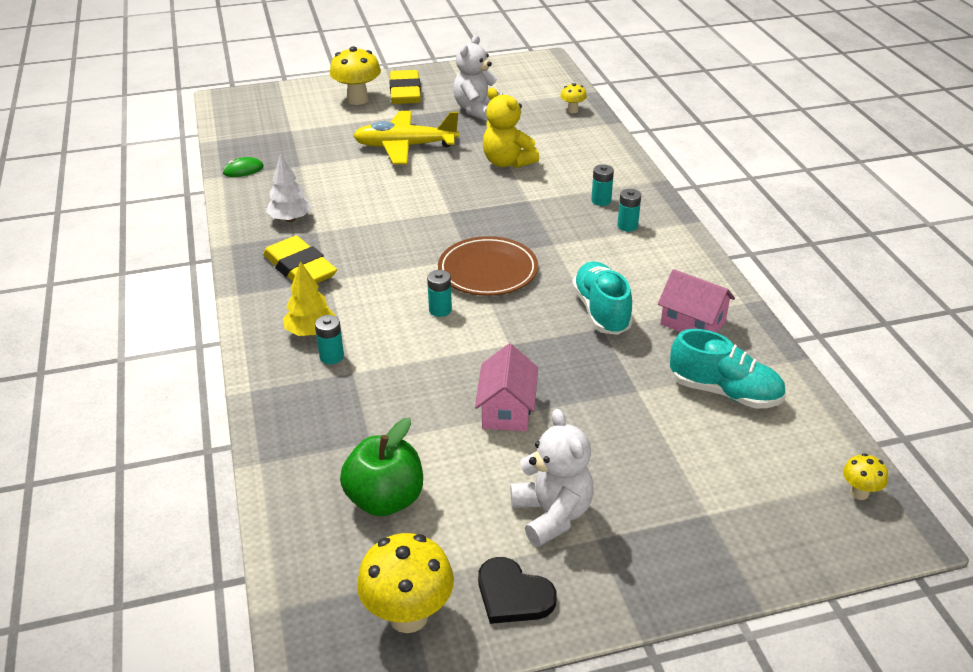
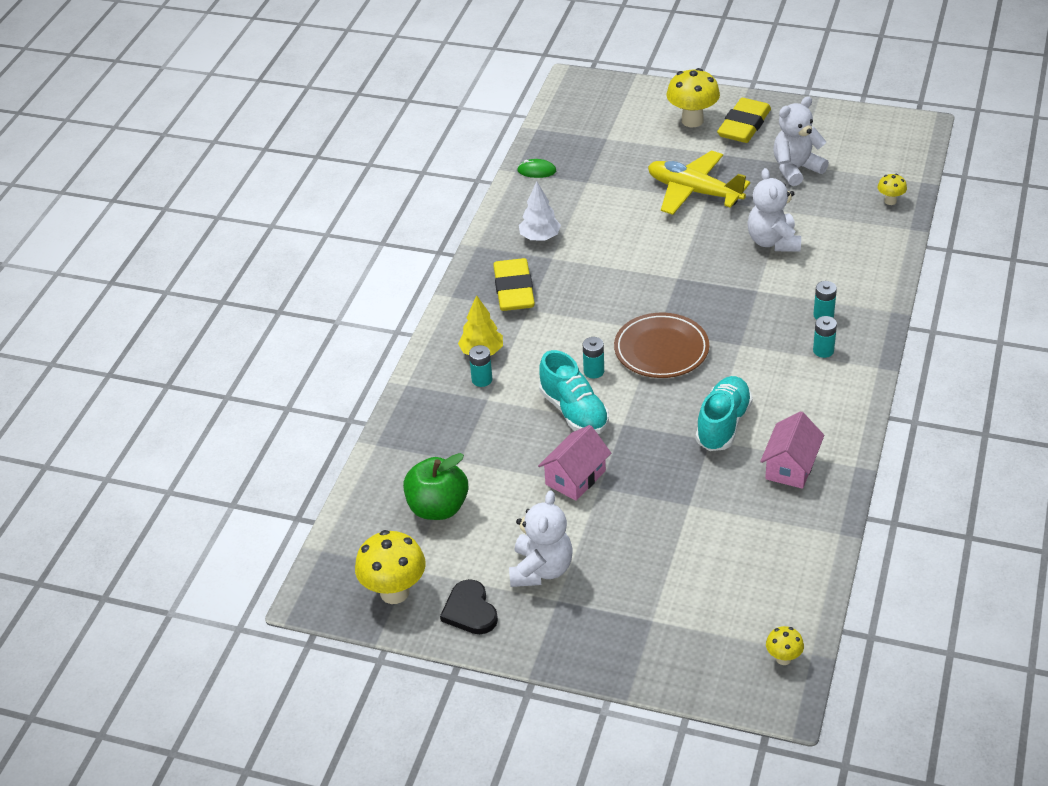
camera: 35 degrees right, 5 degrees up
(507, 162) = (773, 242): yellow teddy bear -> white teddy bear
(692, 323) = (790, 466): pink house -> pink house turned 45 degrees clockwise
(724, 392) = (758, 536): turquoise shoe -> turquoise shoe (574, 412)

